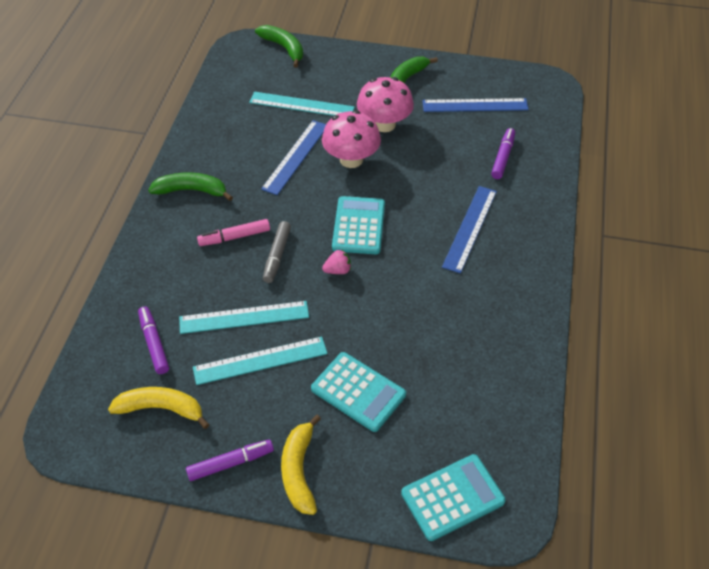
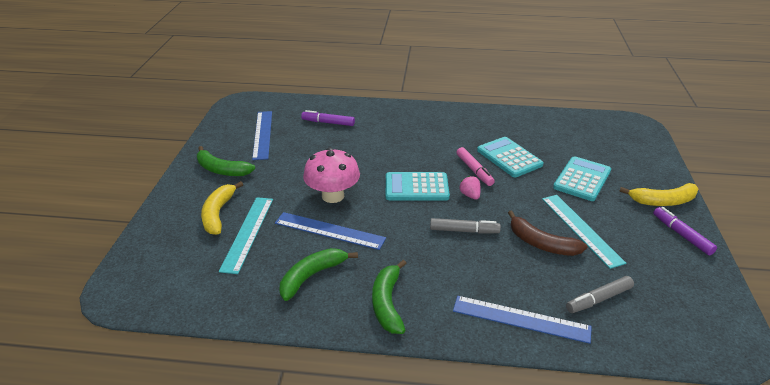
camera: 95 degrees left, 15 degrees down
(154, 343) = (598, 299): purple marker -> grey marker
(161, 409) = (662, 282): yellow banana -> yellow banana (218, 214)
(234, 237) = (448, 261): pink marker -> pink marker (474, 170)
(244, 317) = (541, 243): turquoise ruler -> brown banana
(284, 48) = (139, 256): green banana -> green banana (312, 276)
(384, 124) = (284, 179): pink mushroom -> none
(452, 497) = (636, 141): turquoise calculator -> turquoise calculator (509, 157)
(470, 228) = (408, 136): blue ruler -> blue ruler (521, 319)

